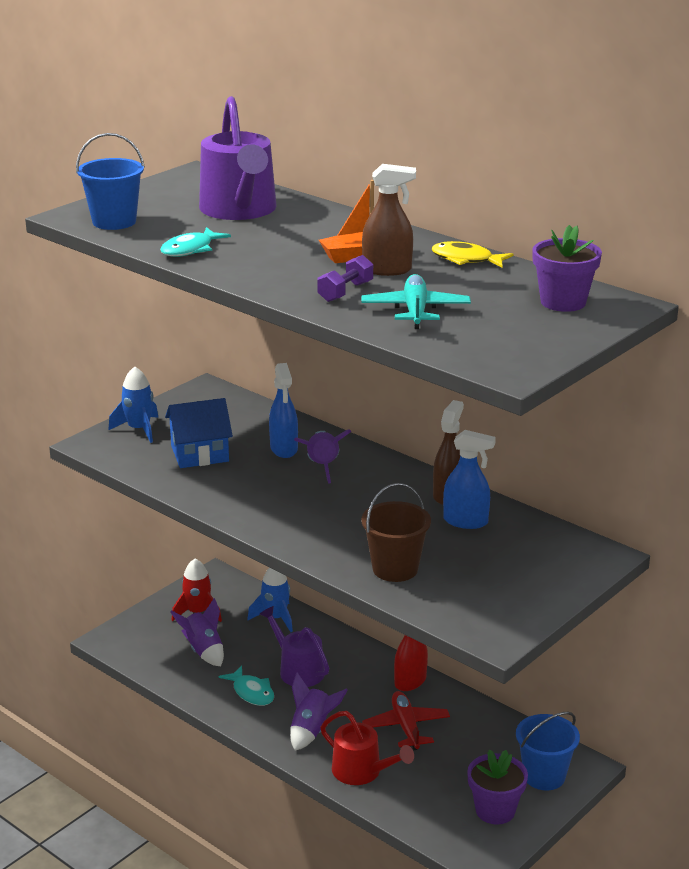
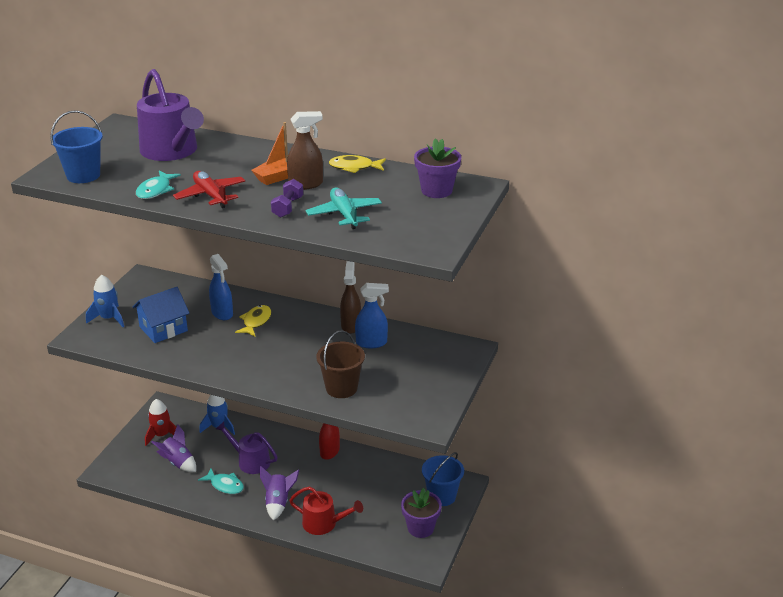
camera: 20 degrees left, 5 degrees up
(322, 467) = (256, 322): purple rocket -> yellow fish
(406, 727) = (340, 484): red plane -> red plane (210, 195)

